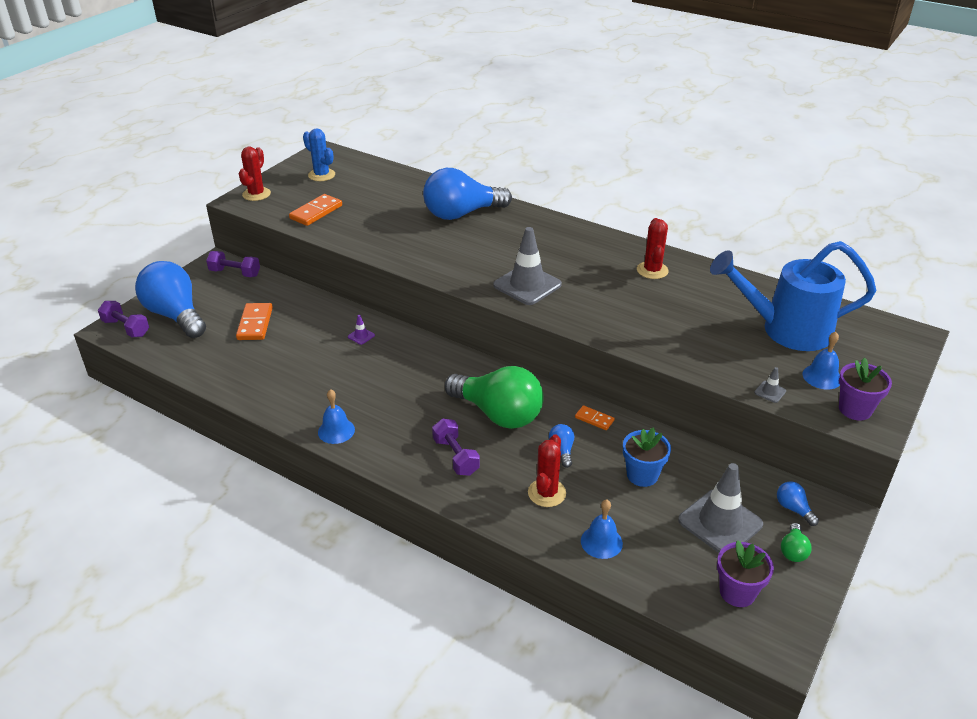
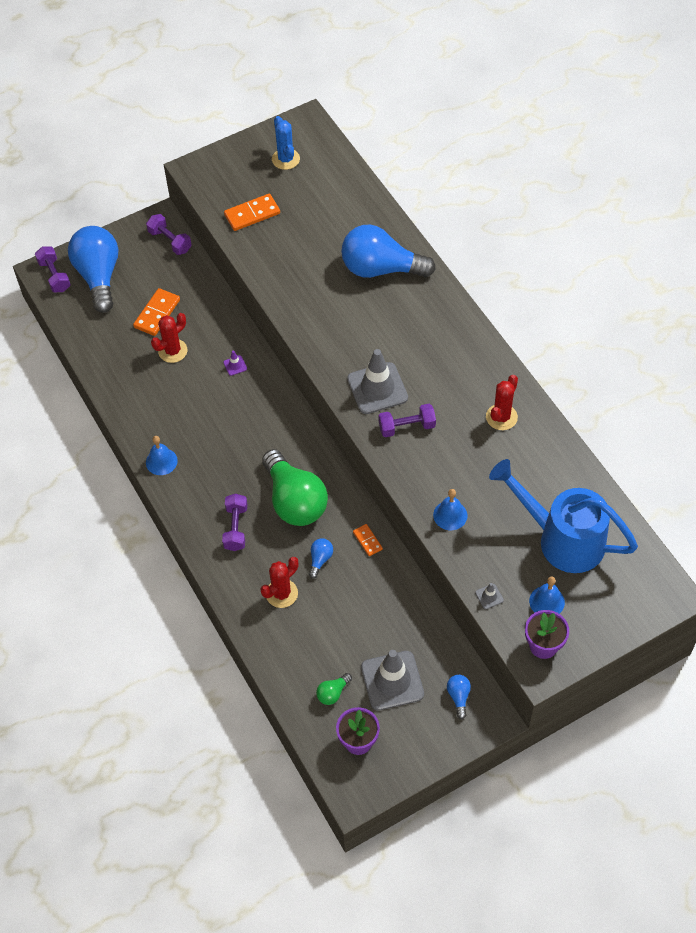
camera: 30 degrees right, 20 degrees up
(256, 194) = (213, 166): red cactus -> red cactus (172, 351)
(577, 301) = (407, 427): none -> purple dumbbell
(601, 542) = (292, 654): blue bell -> blue bell (450, 515)
(642, 475) = (365, 611): blue flower pot -> none
(793, 550) = (427, 730): green light bulb -> green light bulb (333, 693)

